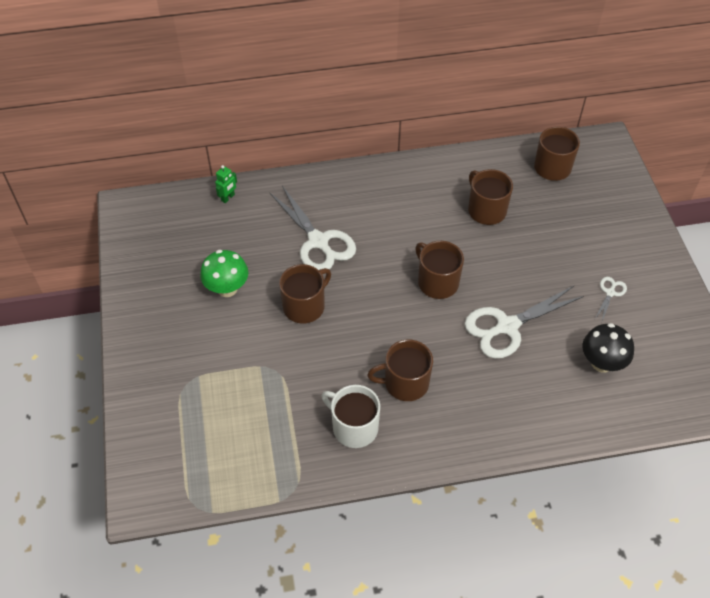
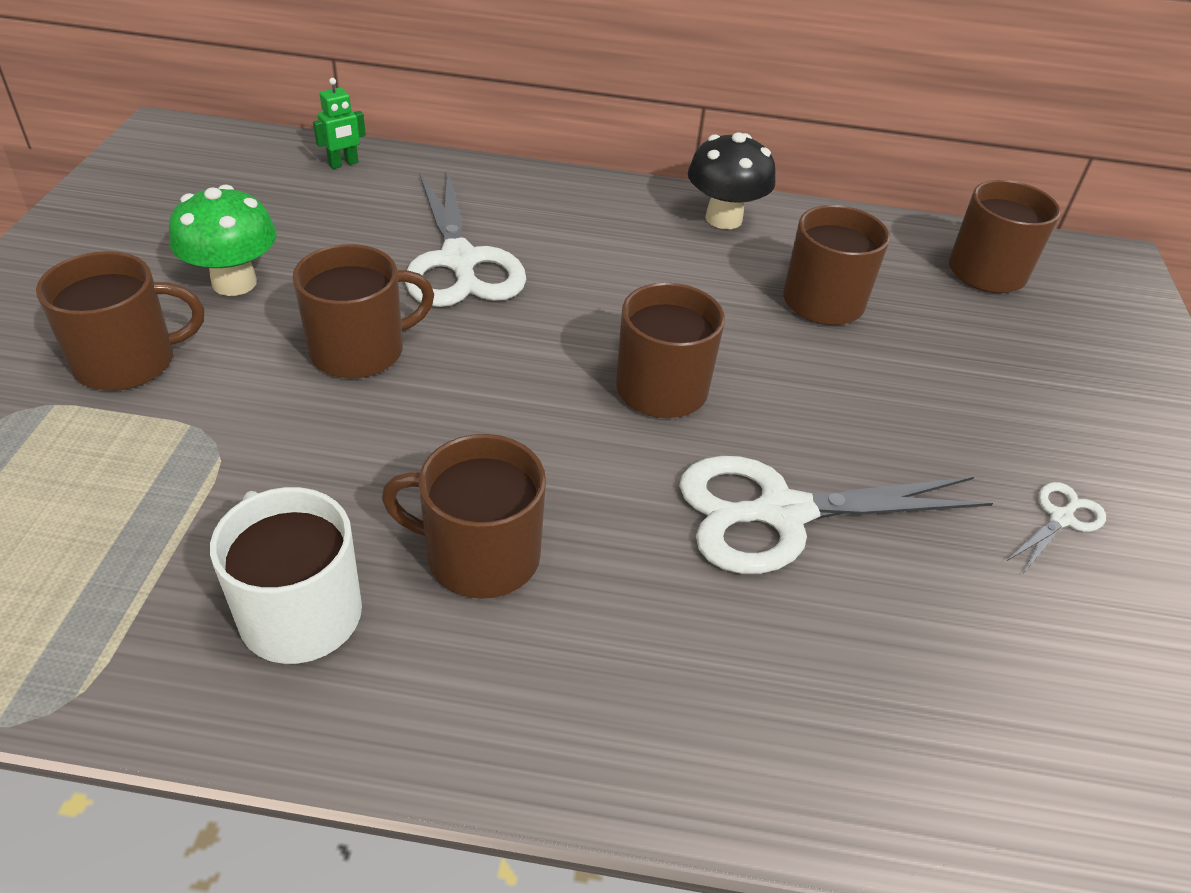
camera: 15 degrees right, 10 degrees down
(213, 345) = (128, 361): none -> brown mug
(601, 363) = (999, 666): black mushroom -> black mushroom (723, 219)

